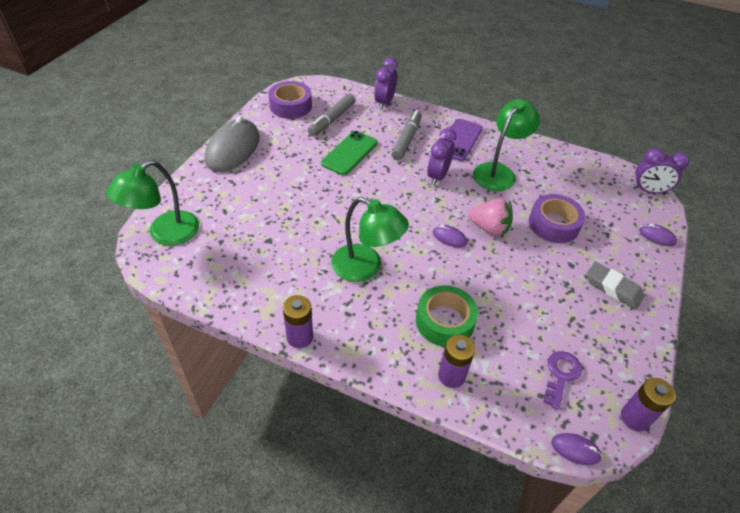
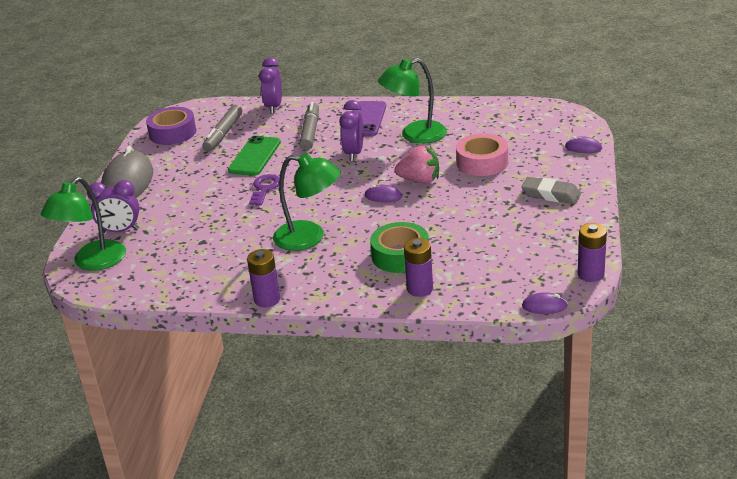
camera: 10 degrees left, 15 degrees down
(498, 172) = (415, 135): green lamp -> green lamp turned 135 degrees counterclockwise
(553, 224) = (482, 162): purple tape -> pink tape
(561, 375) = (519, 264): purple key -> purple key (265, 188)
(648, 191) = (567, 115): purple clock -> purple clock (120, 231)

